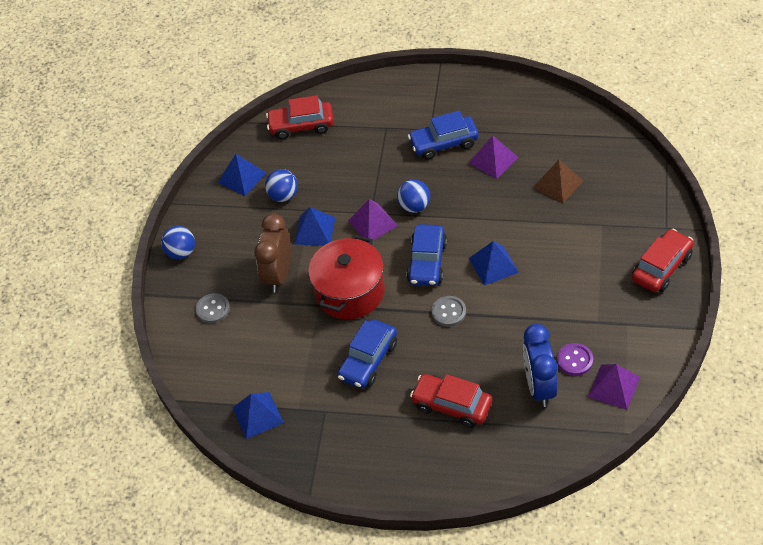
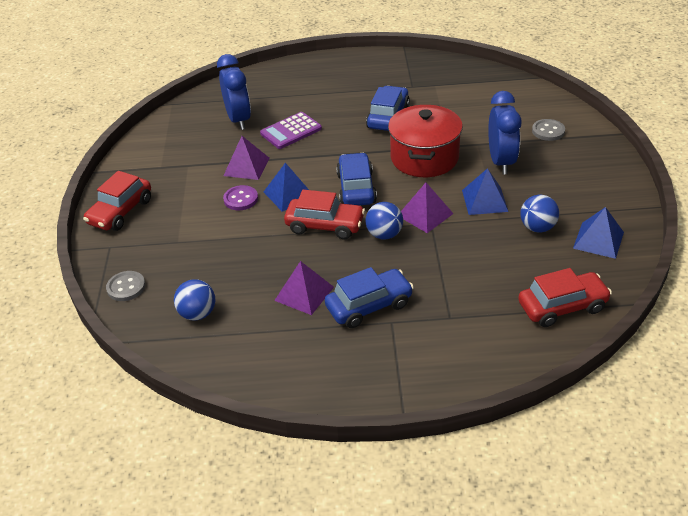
camera: 165 degrees right, 10 degrees down
(181, 252) = (613, 166): blue ball -> blue ball (198, 314)
(257, 415) = (465, 78): blue pyramid -> none
(279, 275) = (501, 162): brown clock -> blue clock
(449, 312) = (325, 155): grey button -> grey button (126, 287)
(452, 405) = (309, 101): red car -> red car (325, 225)
(480, 356) = (291, 131): none -> purple calculator
(558, 184) = (225, 276): brown pyramid -> none
(574, 360) = (209, 138): purple button -> purple button (241, 199)
(613, 386) = (177, 127): purple pyramid -> purple pyramid (246, 166)

